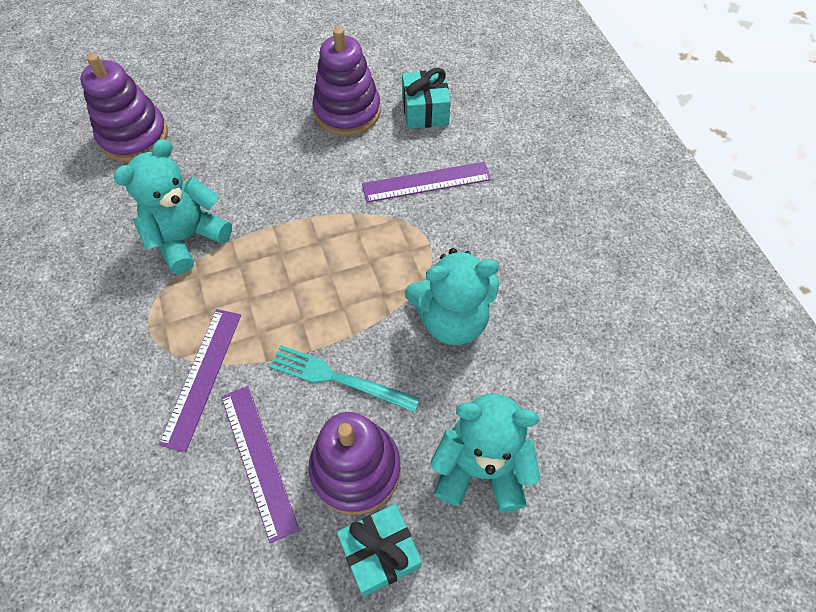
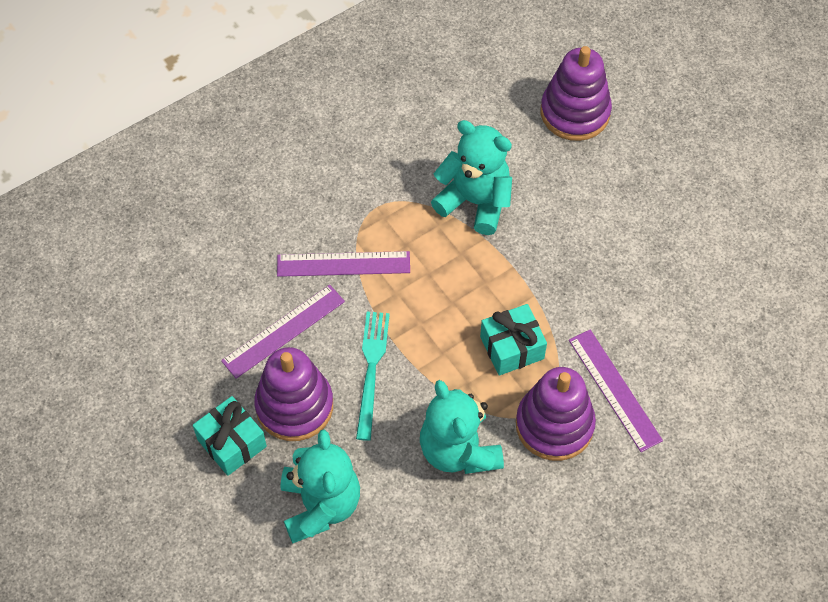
camera: 75 degrees right, 0 degrees up
(347, 111) = (681, 289): purple stacking toy -> purple stacking toy (554, 425)
(425, 111) = (713, 365): turquoise gift -> turquoise gift (512, 348)

